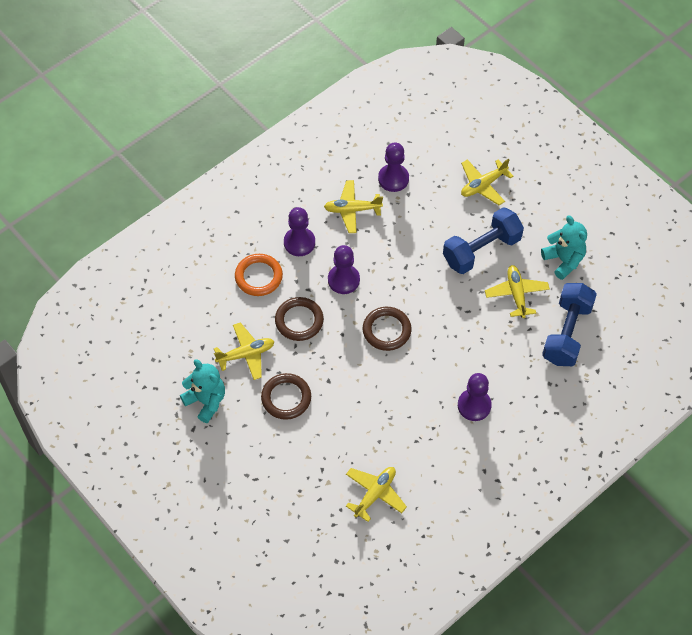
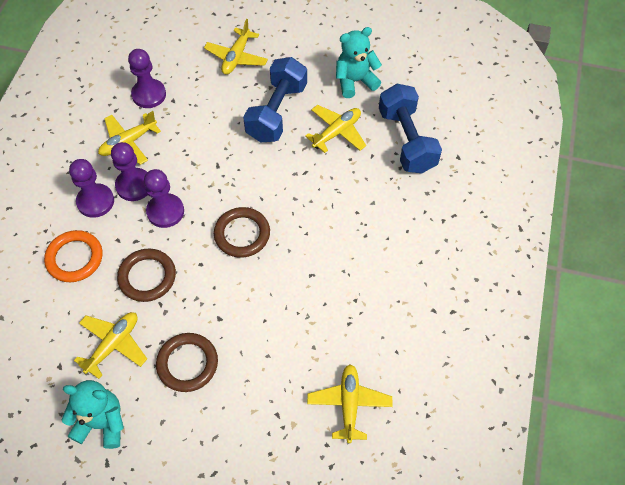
camera: 35 degrees left, 0 degrees up
(474, 405) = (377, 254): purple pawn -> purple pawn (134, 185)
(516, 294) = (337, 132): yellow plane -> yellow plane turned 90 degrees clockwise
(563, 260) = (355, 81): turquoise teddy bear -> turquoise teddy bear turned 45 degrees counterclockwise

